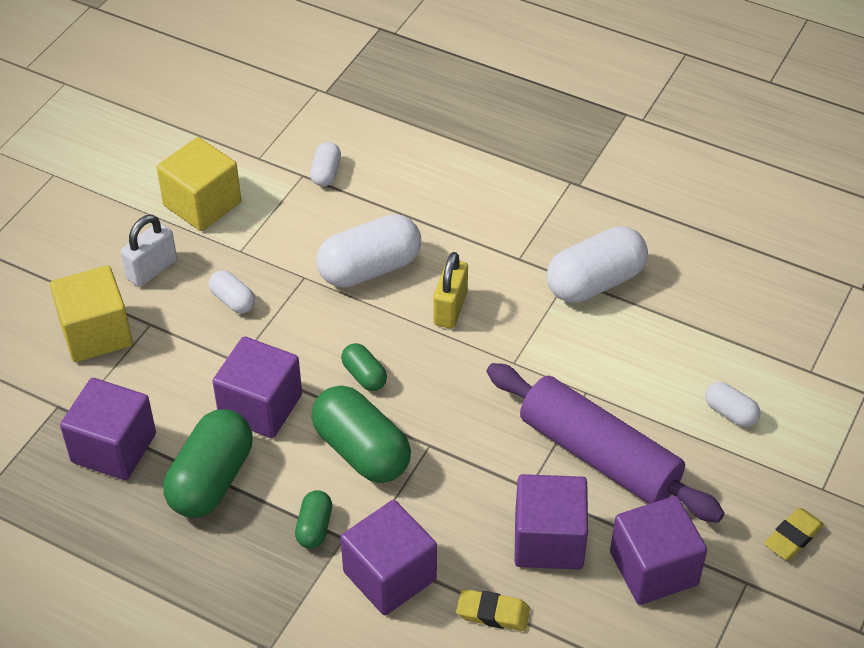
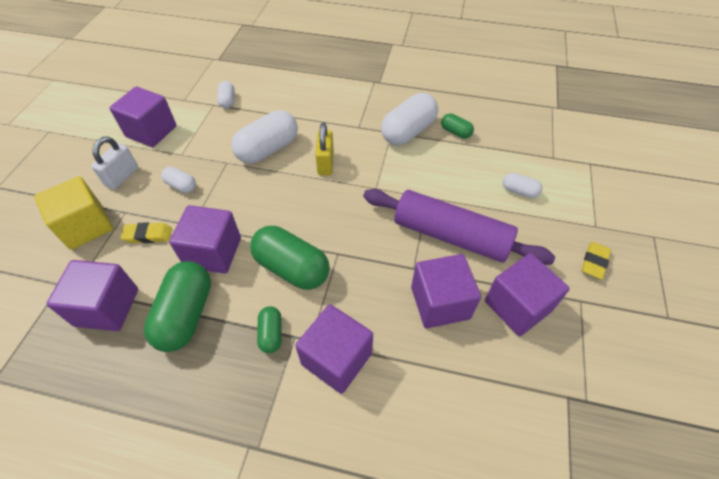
camera: 15 degrees left, 5 degrees up
(202, 204) = (151, 131): yellow cube -> purple cube
(364, 375) = (281, 216): green capsule -> green capsule (455, 132)
(493, 613) = (421, 369): yellow eraser -> yellow eraser (148, 235)

